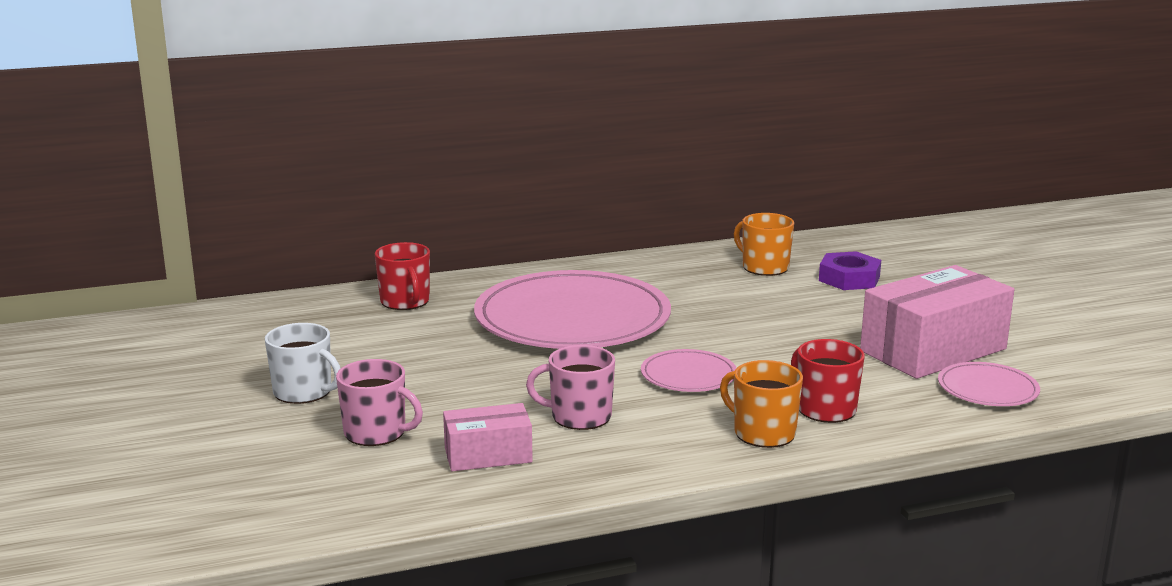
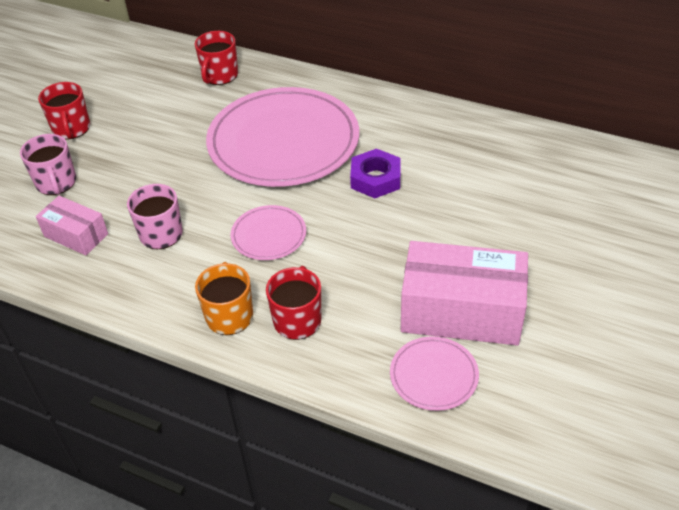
camera: 45 degrees right, 25 degrees up
(304, 392) = (71, 129): white mug -> red mug
(764, 267) = (482, 155): orange mug -> none
(849, 278) = (525, 200): purple nut -> purple nut (375, 179)

